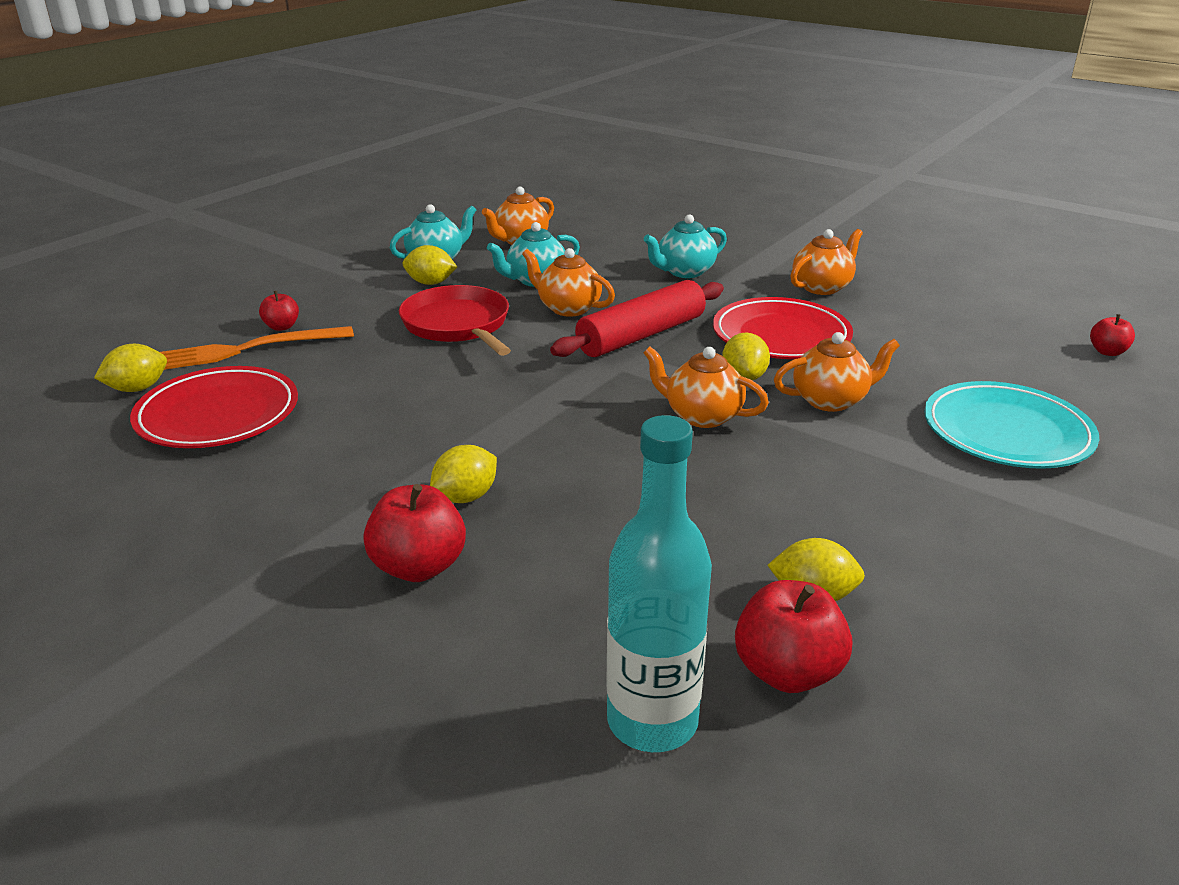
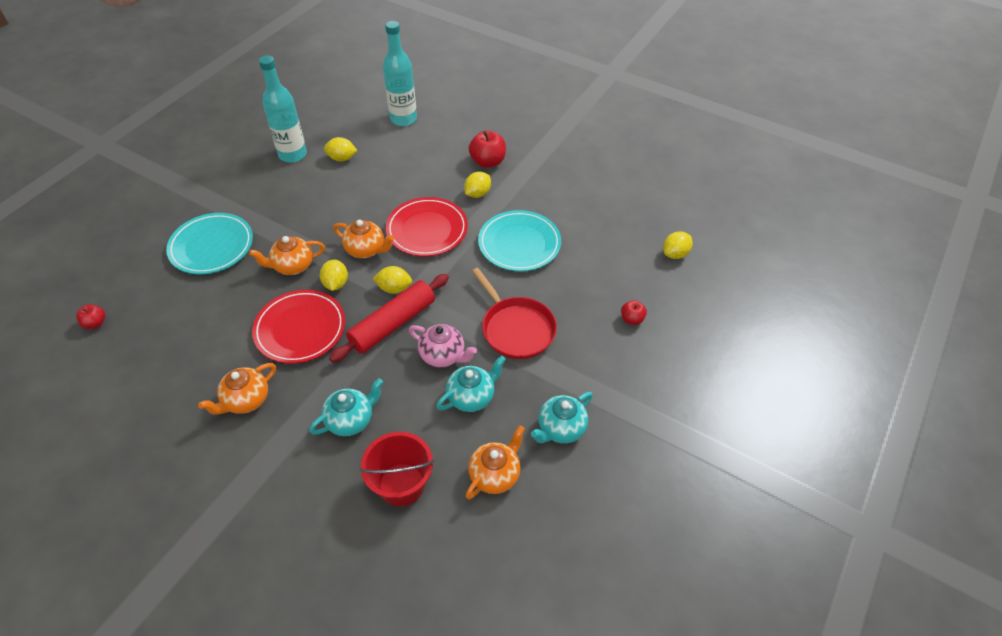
camera: 175 degrees right, 20 degrees up
(218, 414) = (617, 237): red plate -> red plate (427, 230)
(243, 350) = (640, 292): orange fork -> none
(410, 412) = (519, 244): none -> turquoise plate
(430, 283) = (552, 387): yellow lemon -> yellow lemon (394, 288)
(568, 308) = (443, 355): orange teapot -> pink teapot
(620, 239) = (401, 484): none -> red bucket
(787, 672) = (359, 134): red apple -> none
(958, 614) = (292, 154): none -> turquoise bottle

